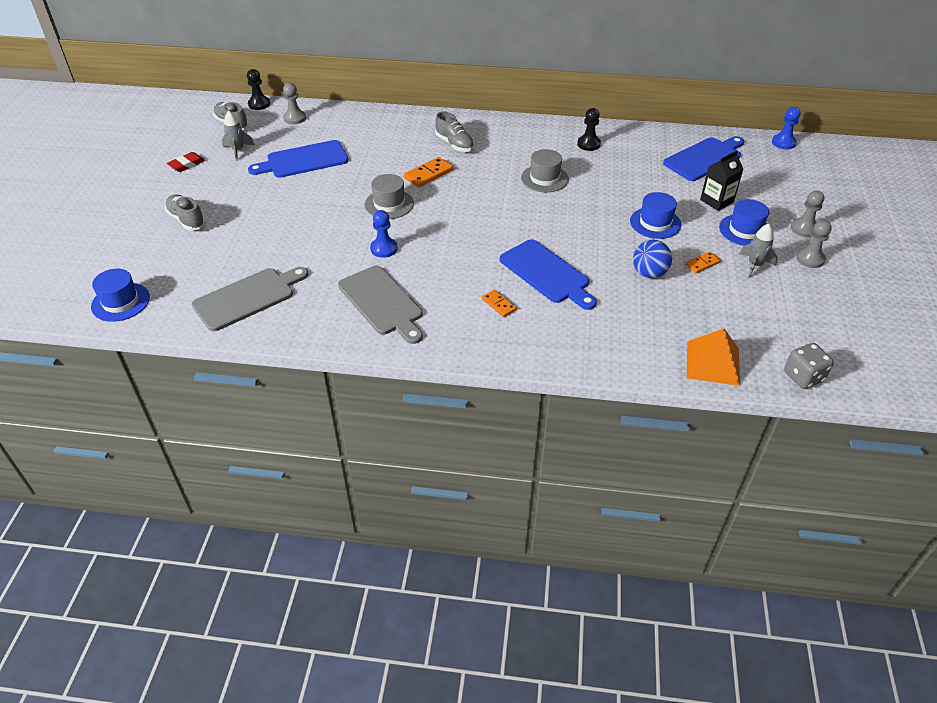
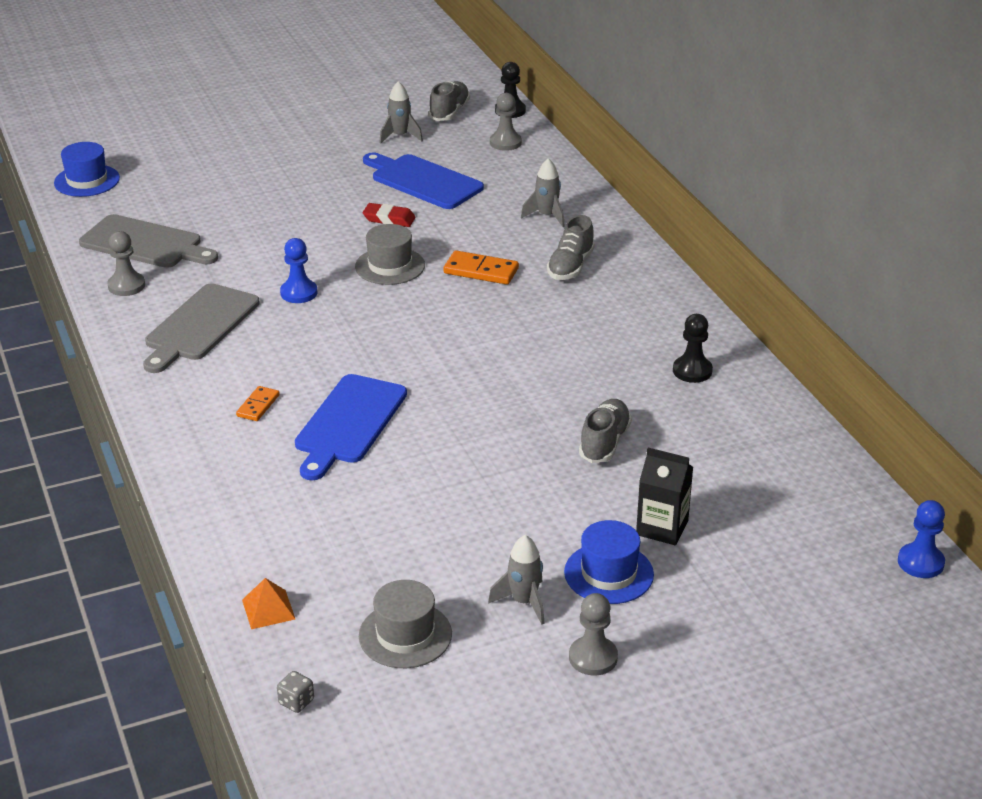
camera: 60 degrees right, 10 degrees down
(186, 220) = (245, 160): grey shoe -> grey shoe (604, 442)
(187, 164) = (343, 119): red eraser -> red eraser (389, 219)
(393, 133) = (546, 216): none -> grey rocket
(544, 178) = (562, 359): grey hat -> grey hat (405, 635)
(649, 273) = (420, 507): blue ball -> none
(655, 223) = (546, 483): blue hat -> none
(702, 263) = (485, 550): orange domino -> none
(704, 158) = (774, 488): blue cutting board -> none
(712, 363) = (268, 609): orange pyramid -> orange pyramid, size x0.58
(803, 377) = (296, 702): grey dice -> grey dice, size x0.56
(804, 229) = (672, 636): grey pawn -> grey pawn (126, 286)

